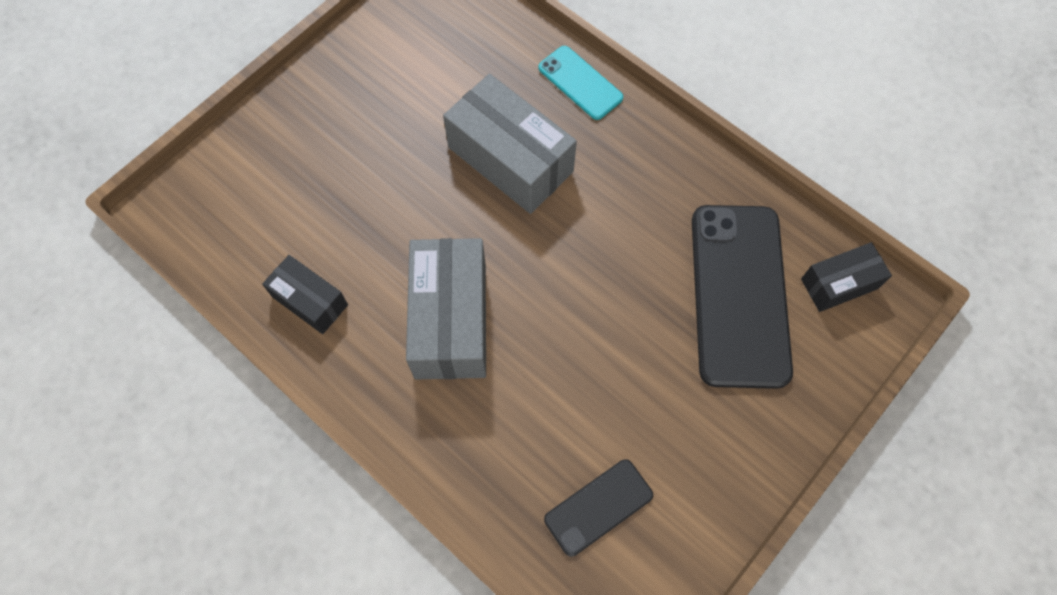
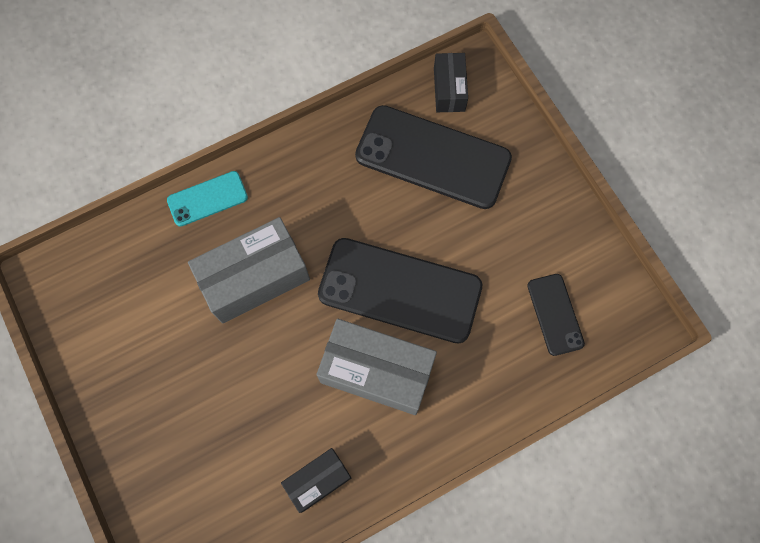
camera: 70 degrees left, 5 degrees up
(556, 313) = (400, 290): none -> black phone

